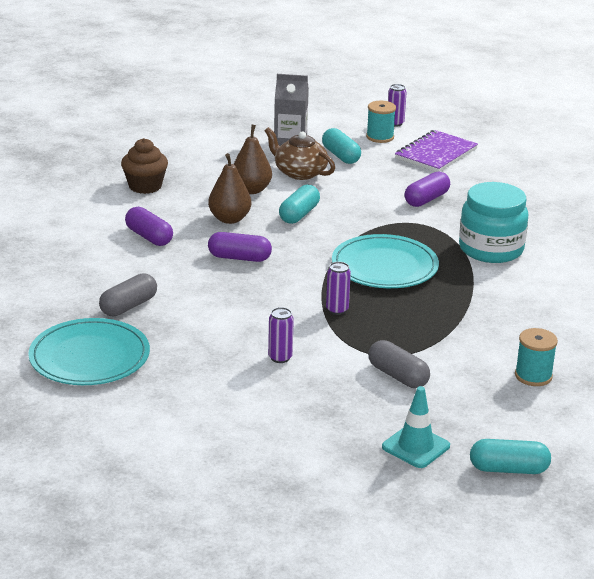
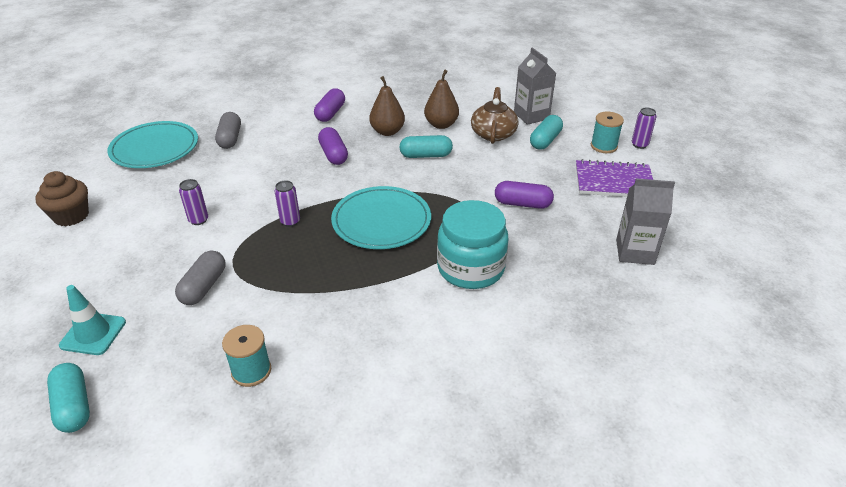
camera: 60 degrees right, 10 degrees up
(129, 306) = (230, 138): grey capsule -> grey capsule turned 75 degrees clockwise
(145, 186) = (400, 88): brown cupcake -> brown cupcake (71, 216)
(533, 182) = (635, 252): none -> grey carton

